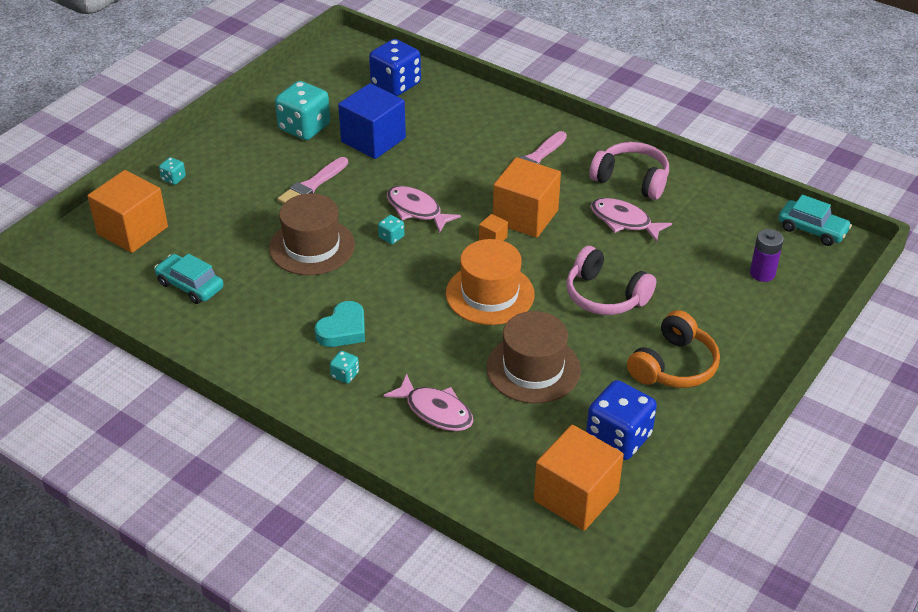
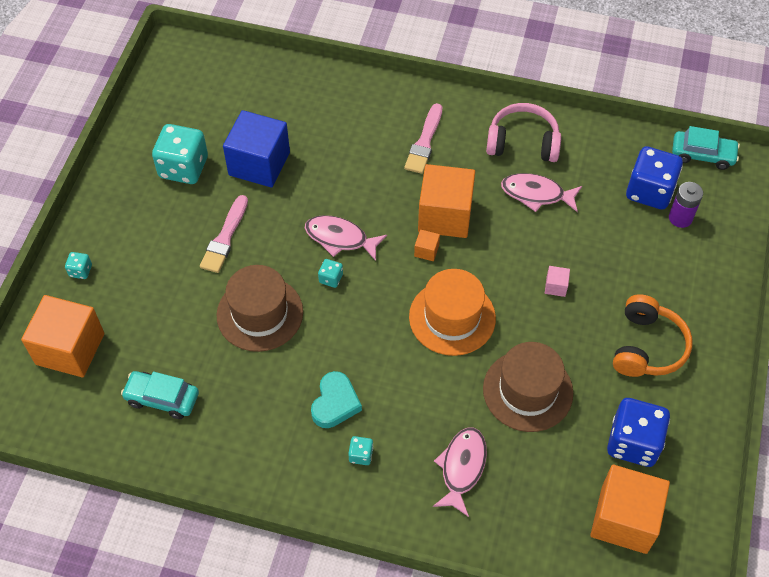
camera: 20 degrees left, 15 degrees up
(396, 84) = (250, 87): blue dice -> blue dice (649, 191)
(435, 411) = (462, 468): pink fish -> pink fish turned 90 degrees counterclockwise
(605, 295) = (555, 286): pink headphones -> pink cube

